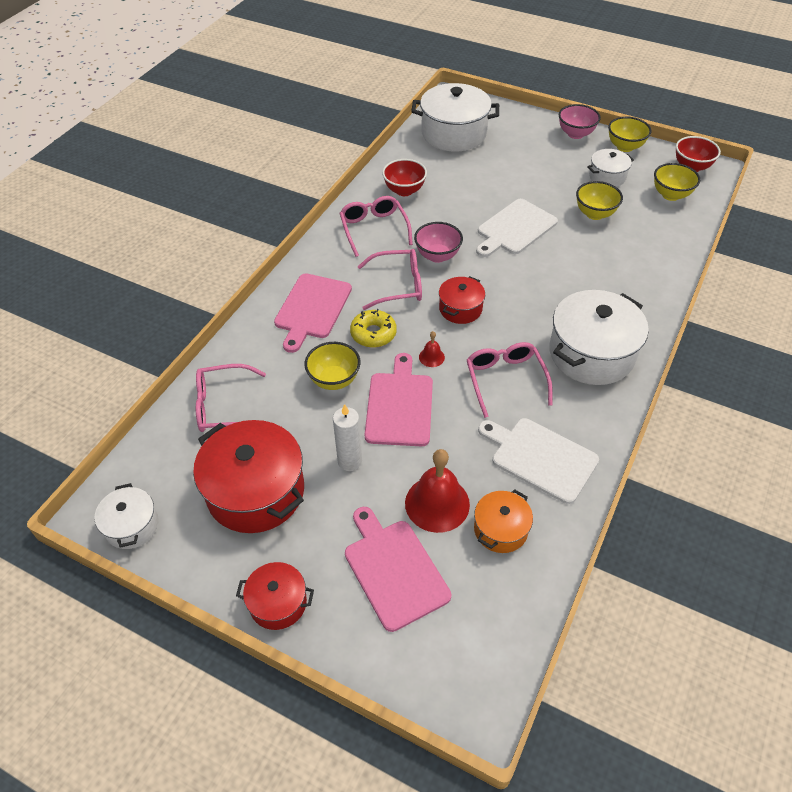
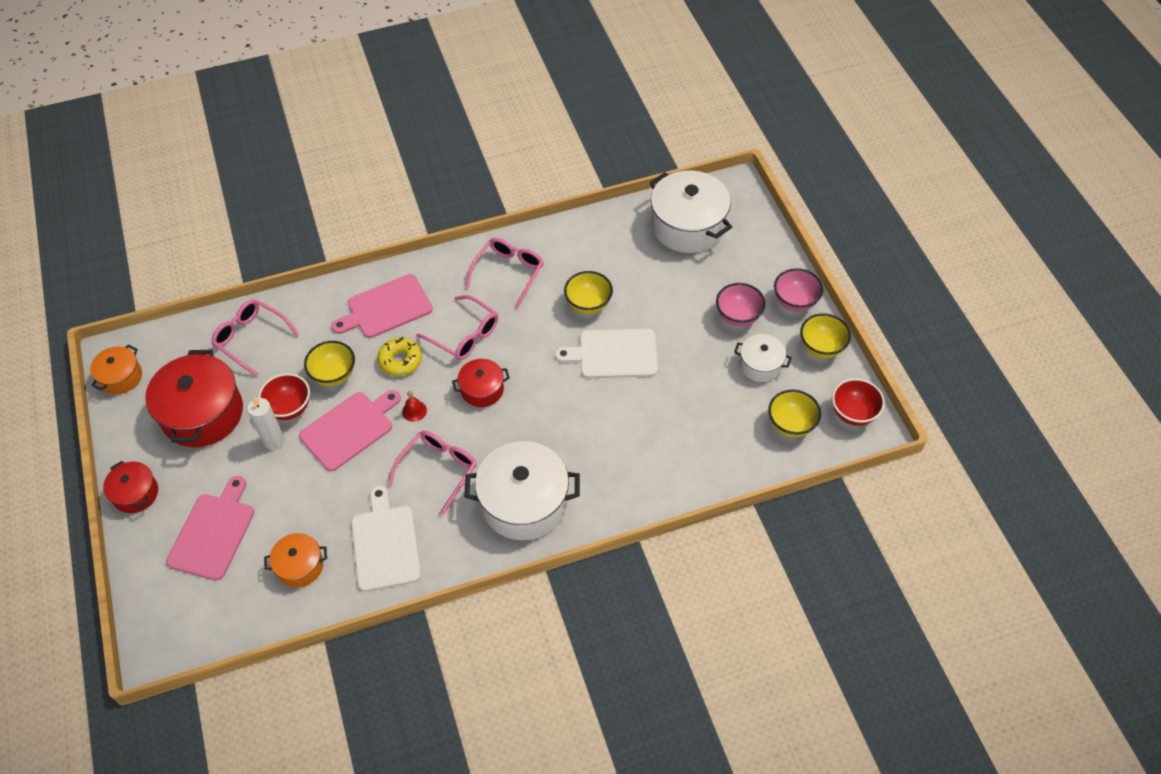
camera: 45 degrees right, 5 degrees up
(131, 525) = (121, 377): white pot -> orange pot
(404, 190) = (575, 254): red bowl -> red bowl (289, 408)
(437, 256) = (524, 332): pink bowl -> pink bowl (738, 317)
(437, 503) = (287, 515): red bell -> none
(594, 214) = (697, 391): yellow bowl -> yellow bowl (588, 304)

